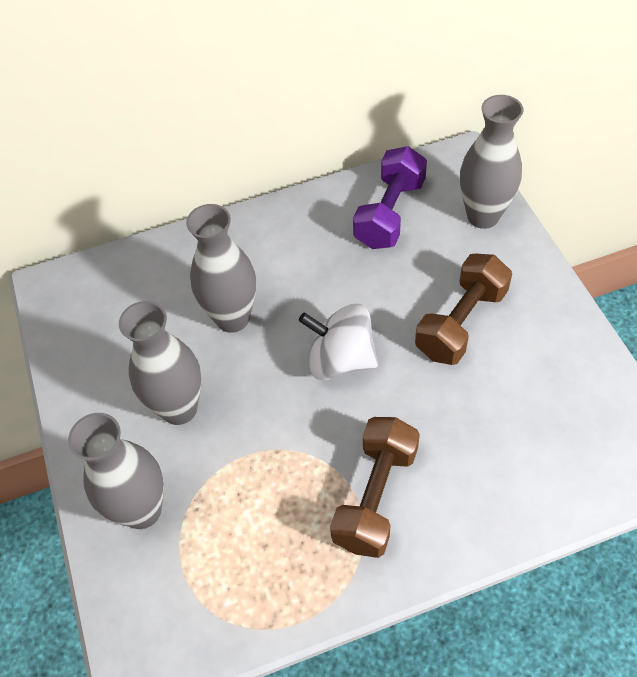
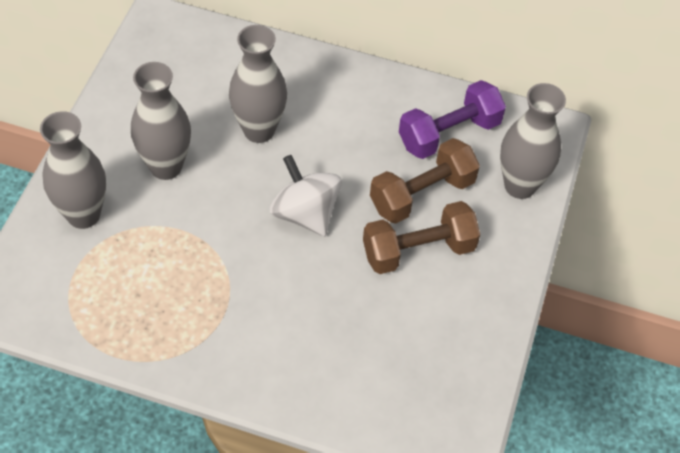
camera: 30 degrees right, 0 degrees up
(376, 496) = (238, 320): brown dumbbell -> brown dumbbell (422, 194)

